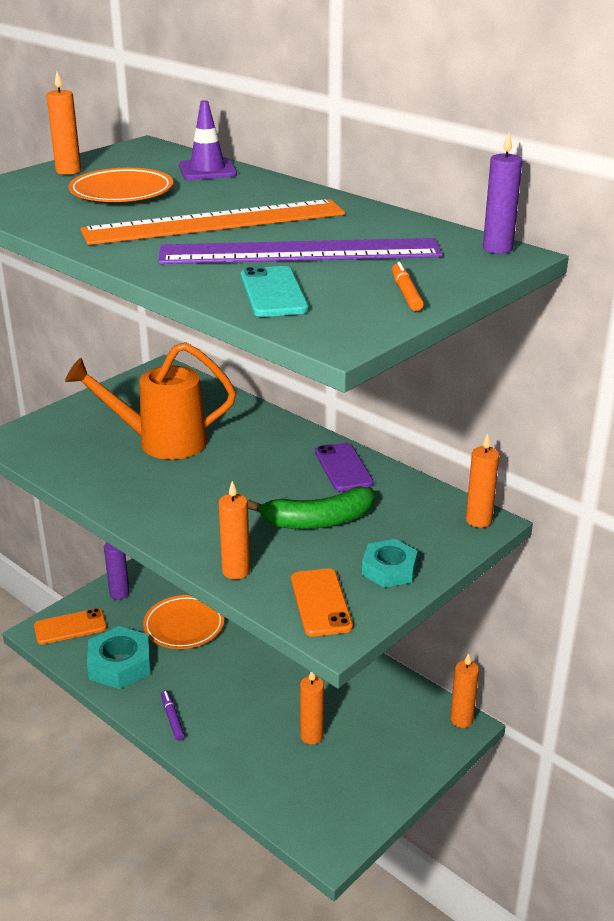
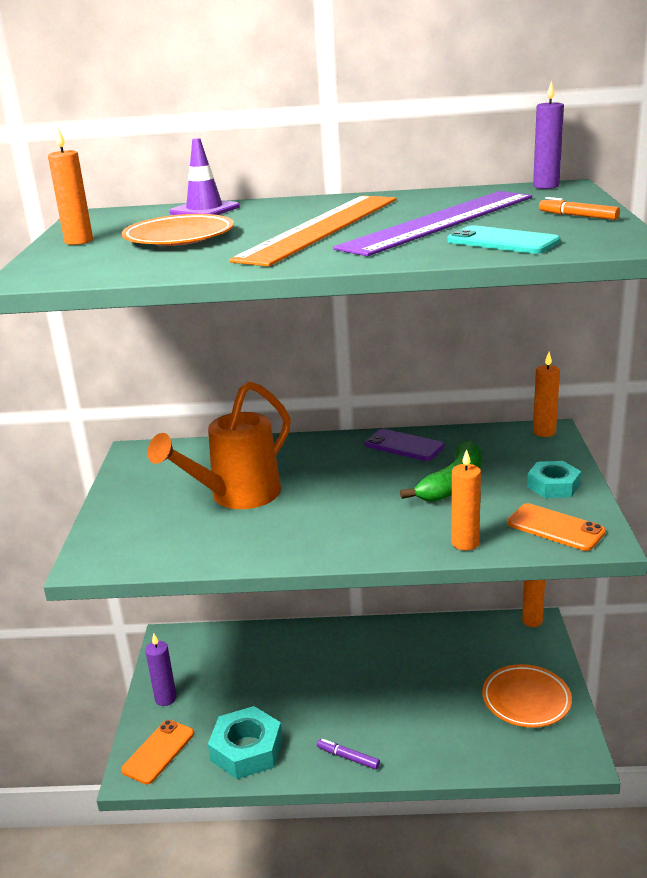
camera: 40 degrees left, 5 degrees down
(184, 626) = (257, 687): orange plate -> orange plate (526, 700)
(311, 736) = (461, 696): orange candle -> none

